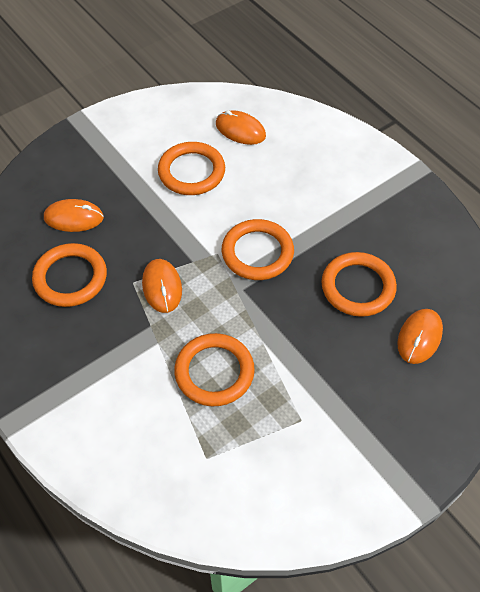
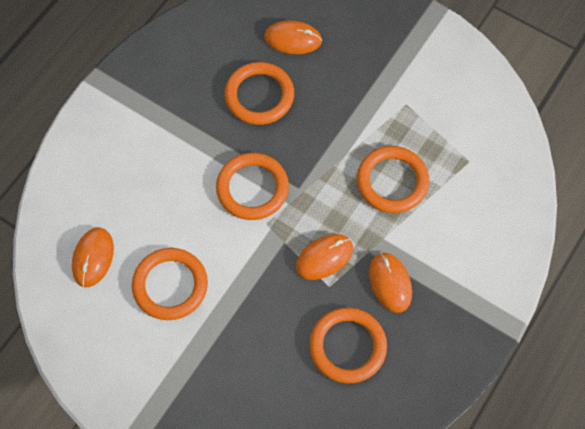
camera: 110 degrees left, 10 degrees up
(74, 218) = (274, 379): orange mouse -> orange mouse (390, 283)

